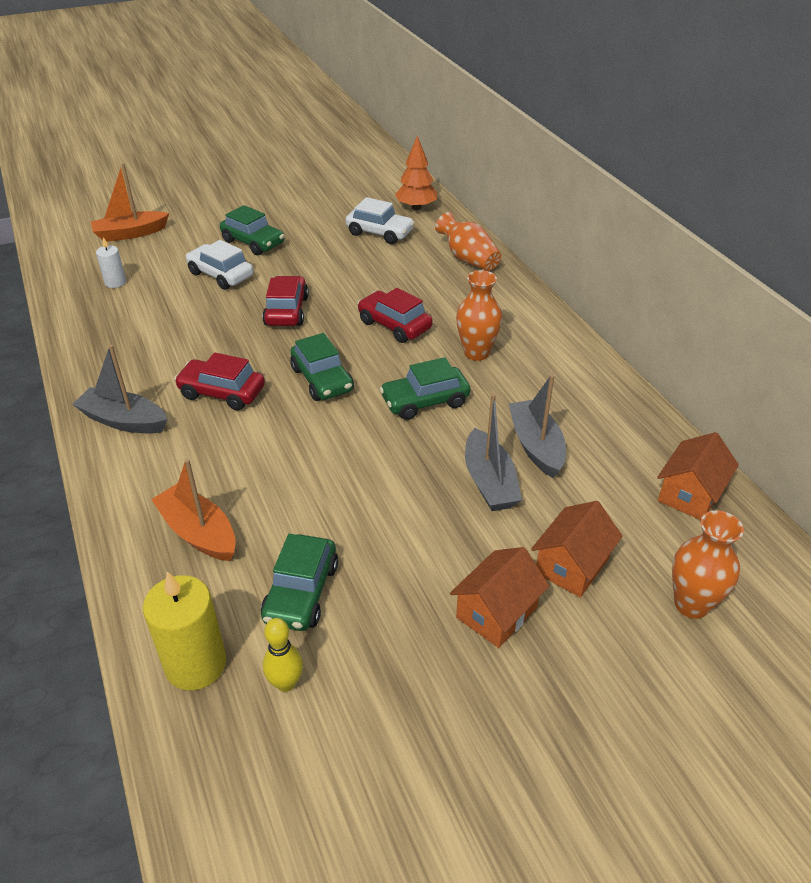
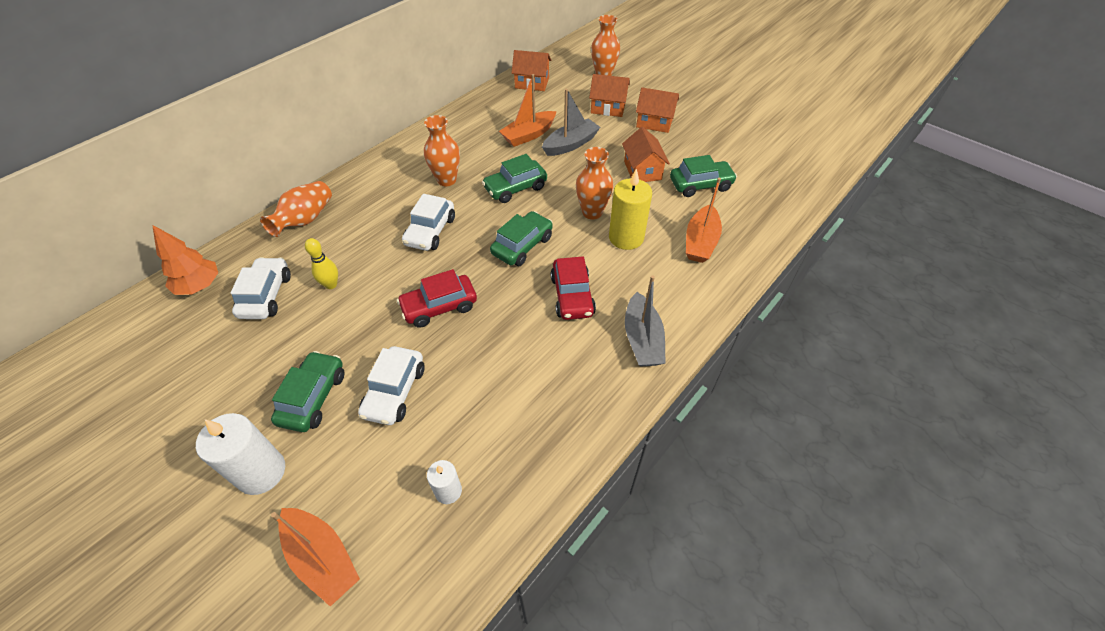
camera: 115 degrees left, 10 degrees up
(195, 664) = (771, 203): yellow candle -> yellow candle (626, 237)
(214, 220) = (261, 472): none -> white candle
(286, 683) = (749, 170): yellow bowling pin -> yellow bowling pin (331, 284)
(332, 452) = (592, 212): none -> orange vase
(380, 537) = (642, 170): none -> orange house
(394, 325) = (430, 231): red car -> white car
(425, 401) = (515, 188): green car -> green car turned 105 degrees clockwise
(536, 446) = (529, 135): grey boat -> orange boat

